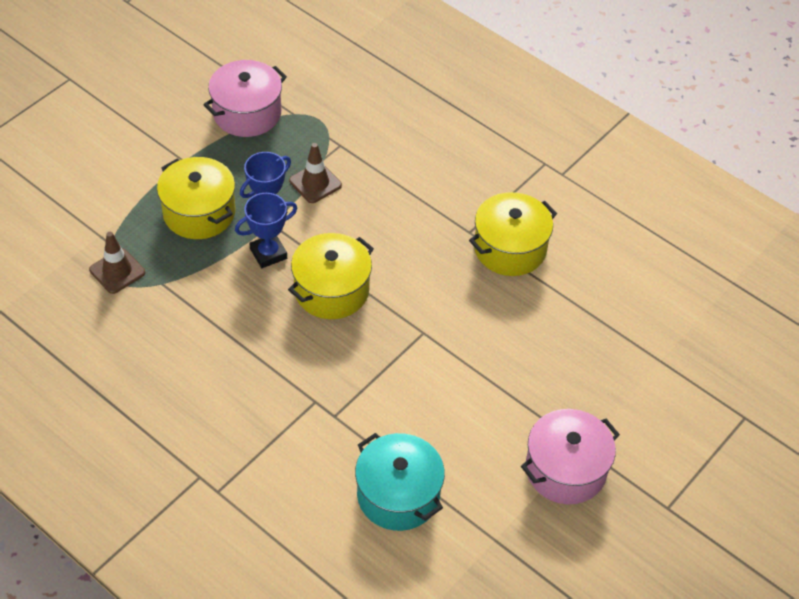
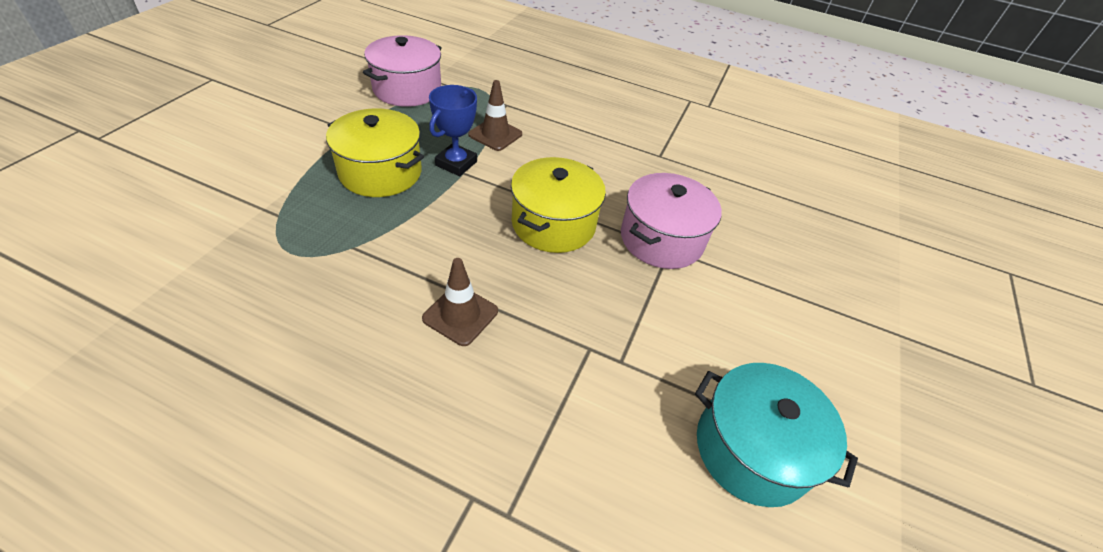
camera: 20 degrees left, 5 degrees down
(117, 271) = (292, 242): brown traffic cone -> brown traffic cone (460, 315)
(268, 253) = (470, 199): blue trophy -> none
(510, 248) = (703, 164): yellow pot -> none
(565, 469) = (906, 365): pink pot -> pink pot (661, 239)

